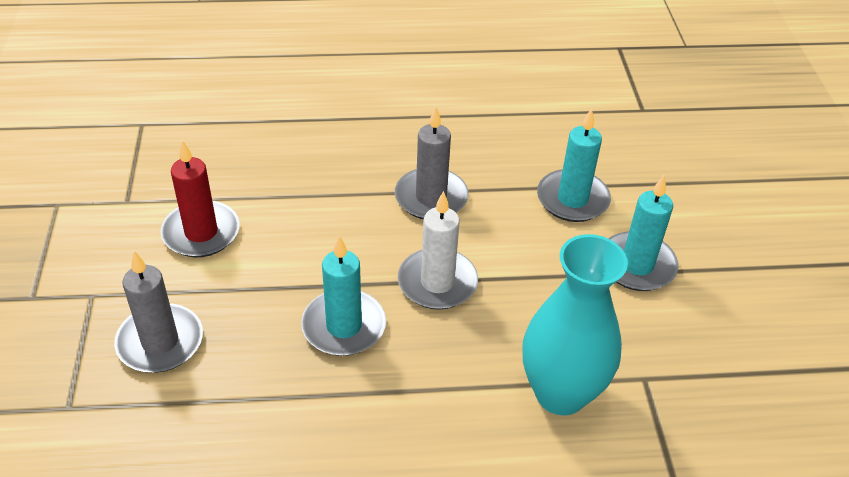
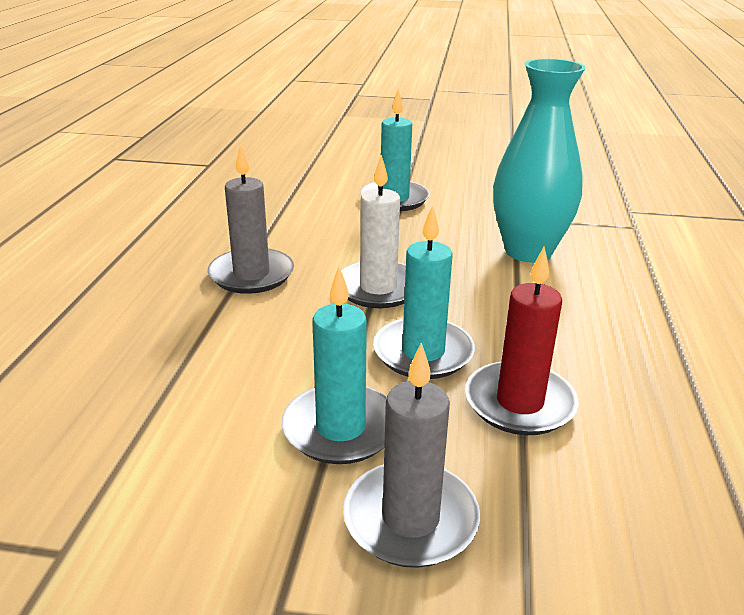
camera: 75 degrees left, 15 degrees down
(201, 232) = (200, 460): red candle -> red candle (519, 403)
(572, 199) = (301, 209): turquoise candle -> turquoise candle (340, 428)

